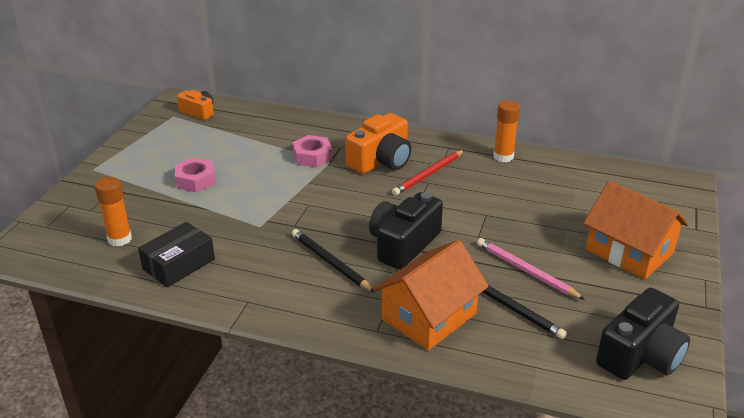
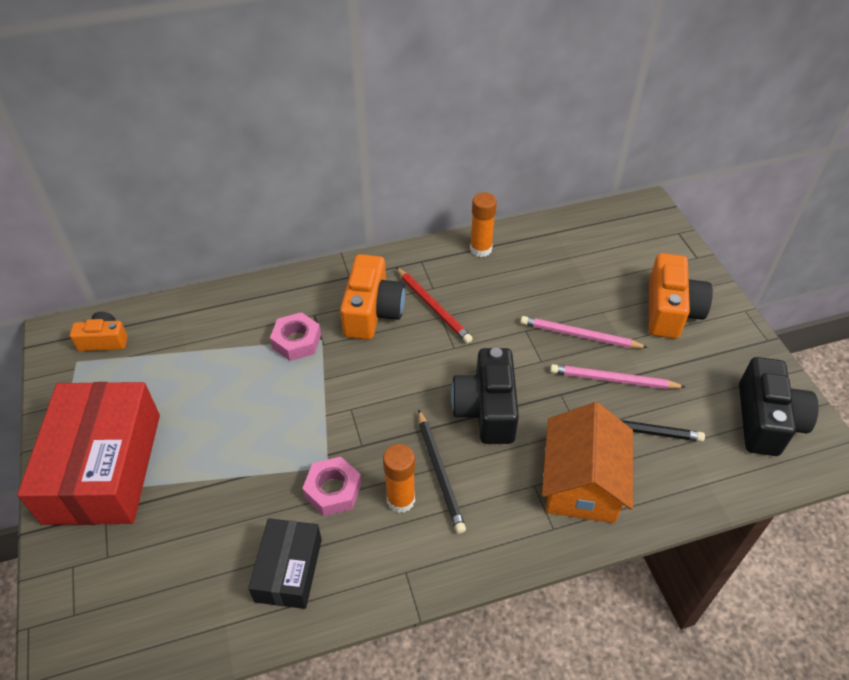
camera: 35 degrees left, 15 degrees up
(119, 239) = (186, 577): orange glue stick -> orange glue stick (400, 500)
(133, 169) = (104, 467): none -> red box
(195, 180) = (196, 443): pink nut -> pink nut (333, 490)
(330, 262) = (440, 472): black pencil -> black pencil turned 120 degrees counterclockwise
(428, 174) = (433, 307): red pencil -> red pencil turned 45 degrees counterclockwise
(527, 234) = (579, 335): none -> pink pencil
(629, 251) = (670, 310): orange house -> orange camera

